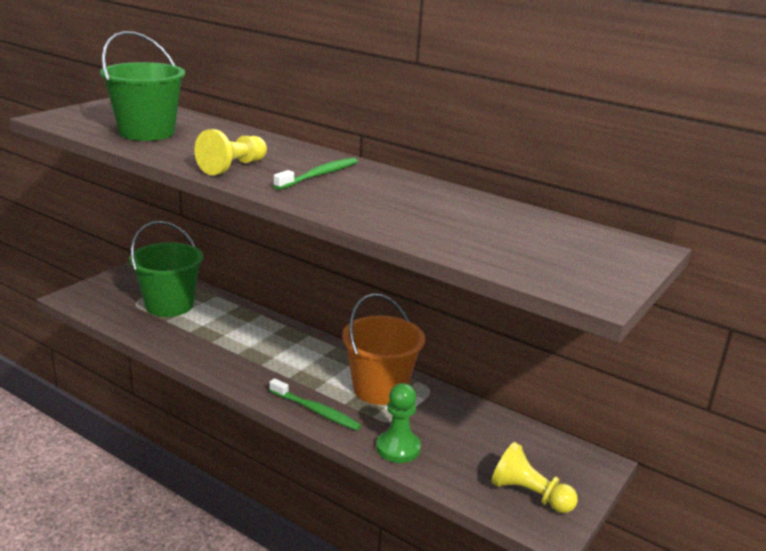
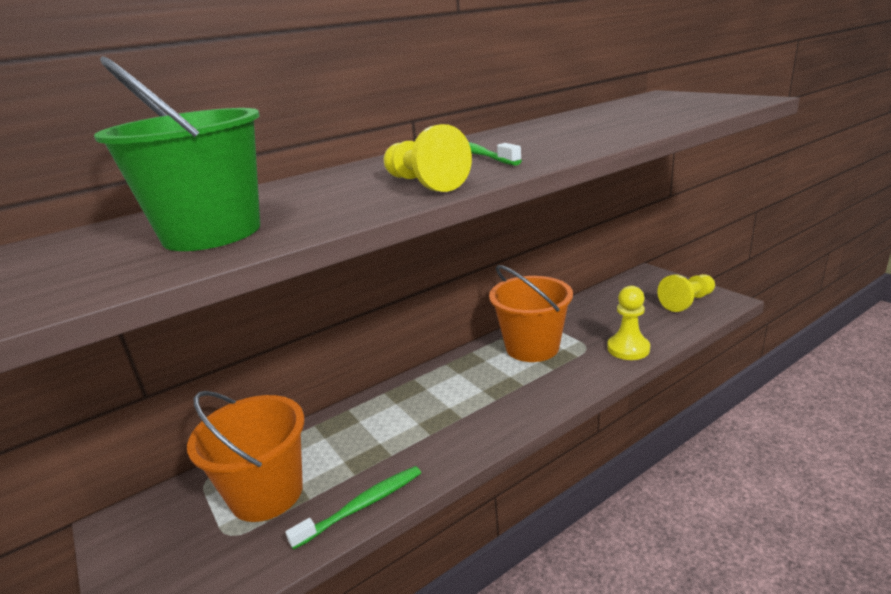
camera: 65 degrees left, 0 degrees up
(169, 305) = (267, 493): green bucket -> orange bucket
(316, 411) = (563, 387): green toothbrush -> green toothbrush (362, 506)
(398, 448) = (628, 349): green pawn -> yellow pawn

